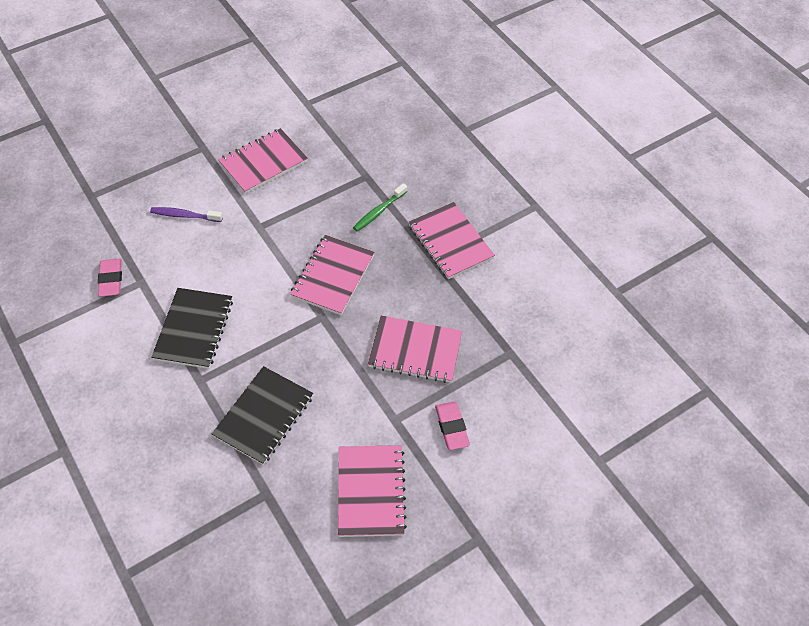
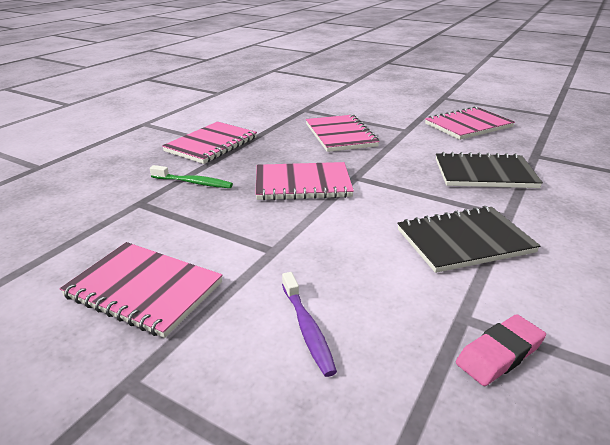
camera: 115 degrees left, 25 degrees down
(451, 427) = (385, 114): pink eraser -> none

